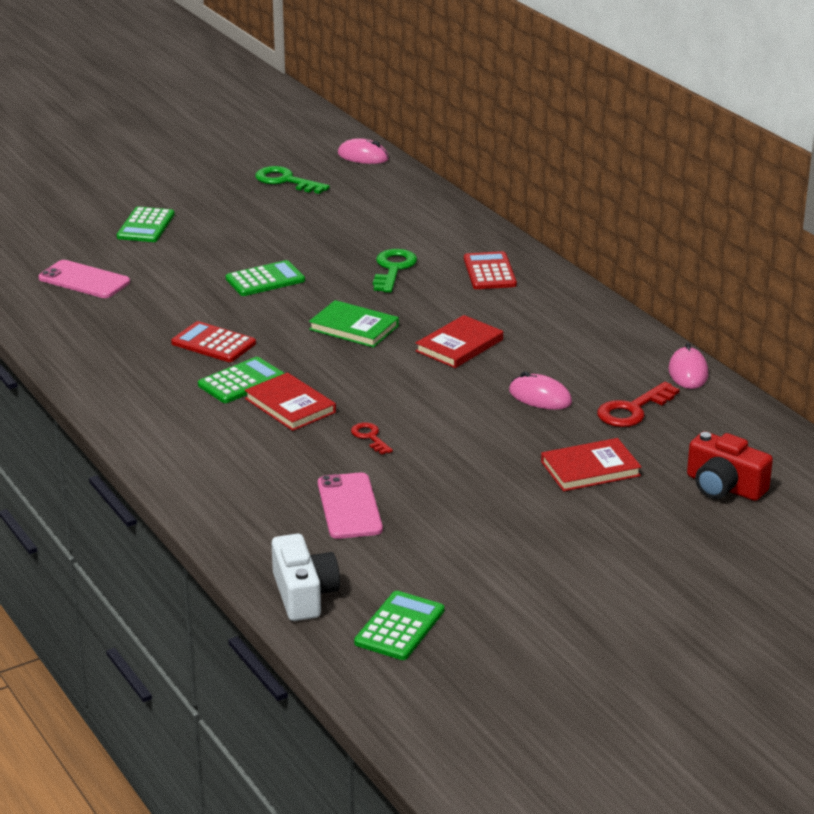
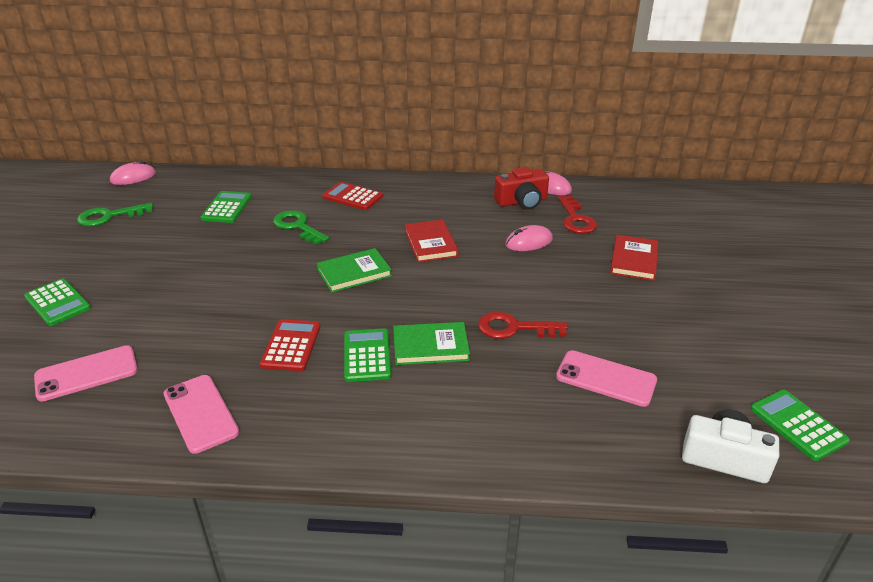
camera: 55 degrees left, 5 degrees up
(94, 343) = (200, 413): none -> pink phone
(213, 343) = (291, 345): red calculator -> red calculator turned 120 degrees clockwise
(265, 280) = (232, 282): green calculator -> green calculator (226, 208)
(290, 405) = (430, 346): red book -> green book
(370, 437) = (514, 328): red key -> red key, size x1.69
(724, 486) = (689, 227): red camera -> red camera (522, 202)

